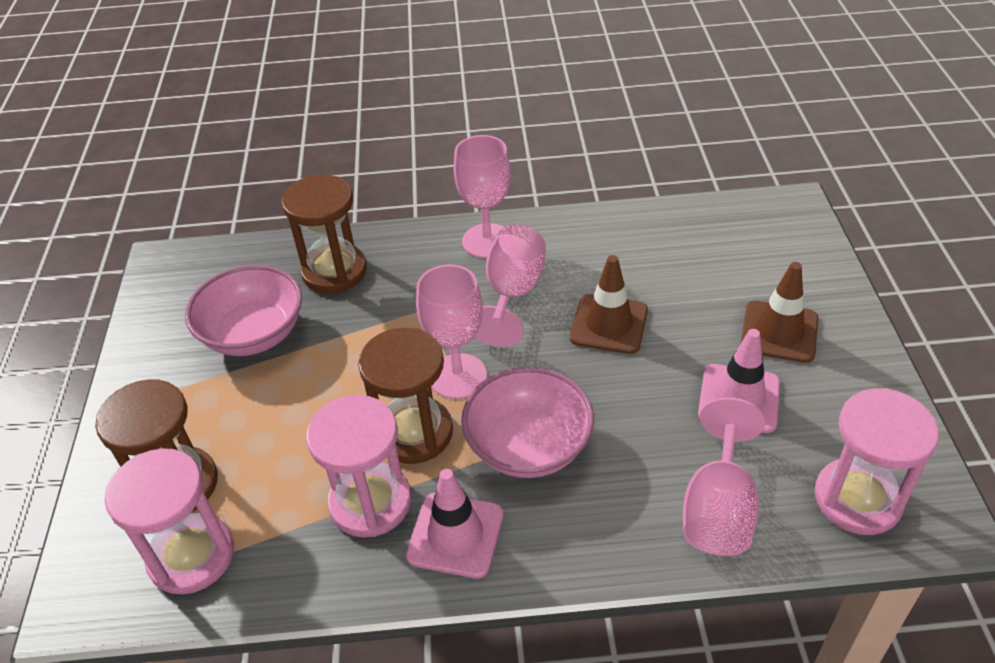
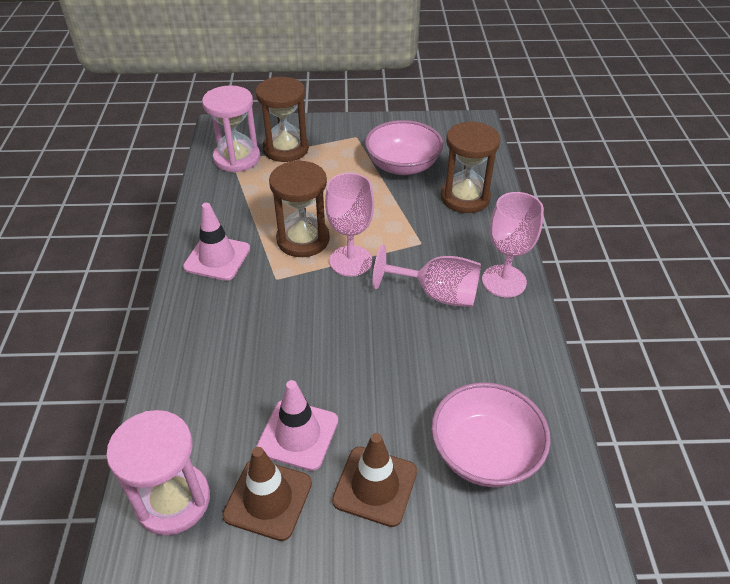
camera: 90 degrees right, 0 degrees up
(370, 502) = (252, 221): pink hourglass -> none
(528, 446) = (278, 295): pink bowl -> pink bowl (485, 453)
(609, 324) = (396, 354): brown traffic cone -> brown traffic cone (268, 499)
(718, 508) = (194, 399): pink goblet -> none

